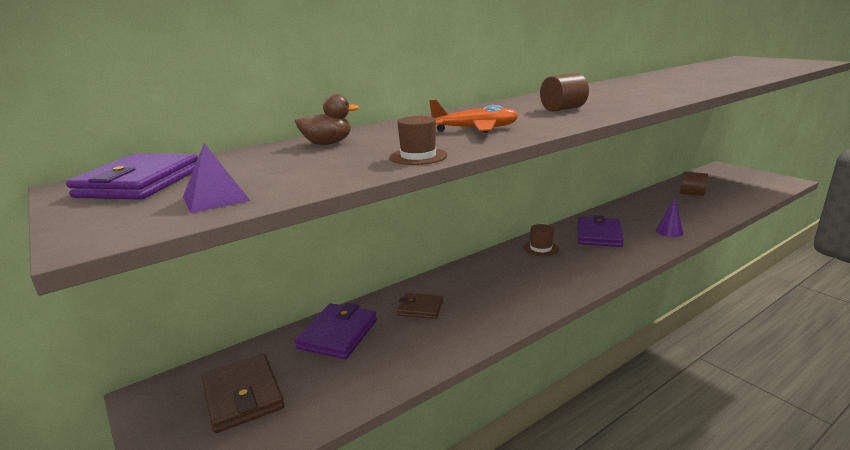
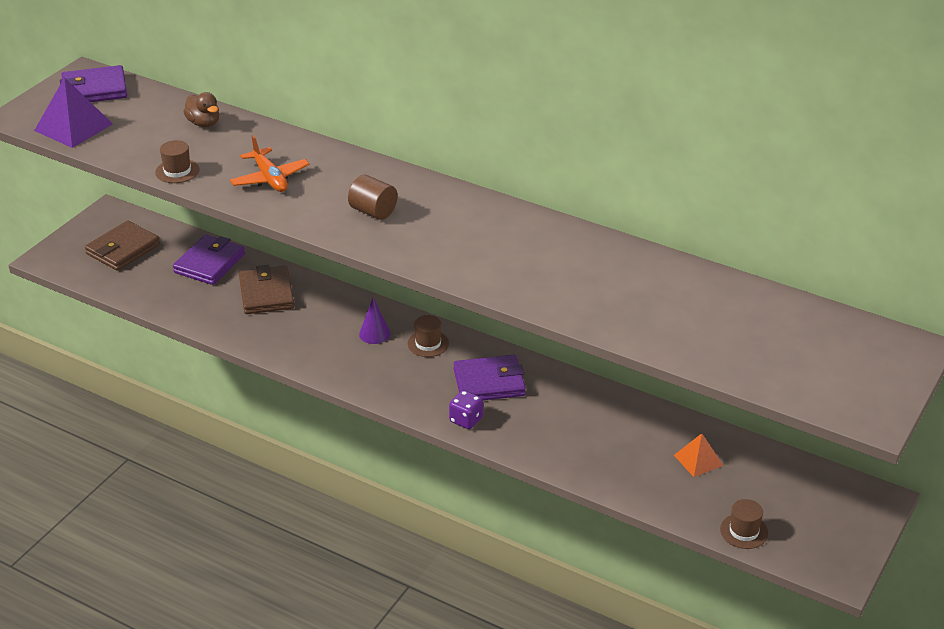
camera: 65 degrees right, 15 degrees up
(216, 198) = (73, 127): purple pyramid -> purple pyramid, size x1.67
(338, 334) = (209, 263): purple wallet -> purple wallet turned 60 degrees counterclockwise
(420, 308) = (266, 294): brown wallet -> brown wallet, size x1.57
(644, 249) = (466, 420): none -> purple dice
(669, 231) = (531, 439): purple cone -> purple cone (374, 334)
(691, 194) = (698, 460): brown cylinder -> orange pyramid
(759, 193) = (744, 531): none -> brown hat

